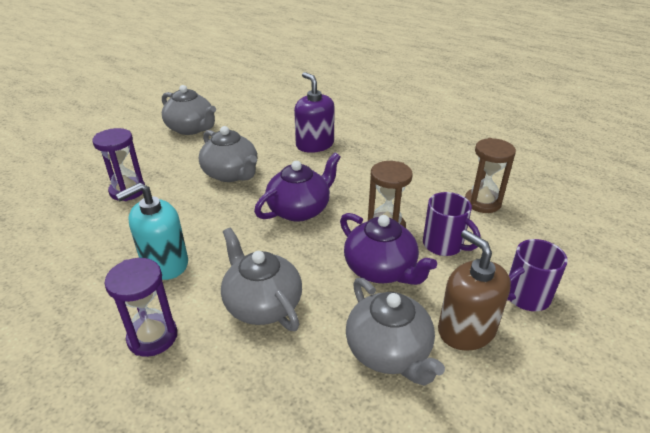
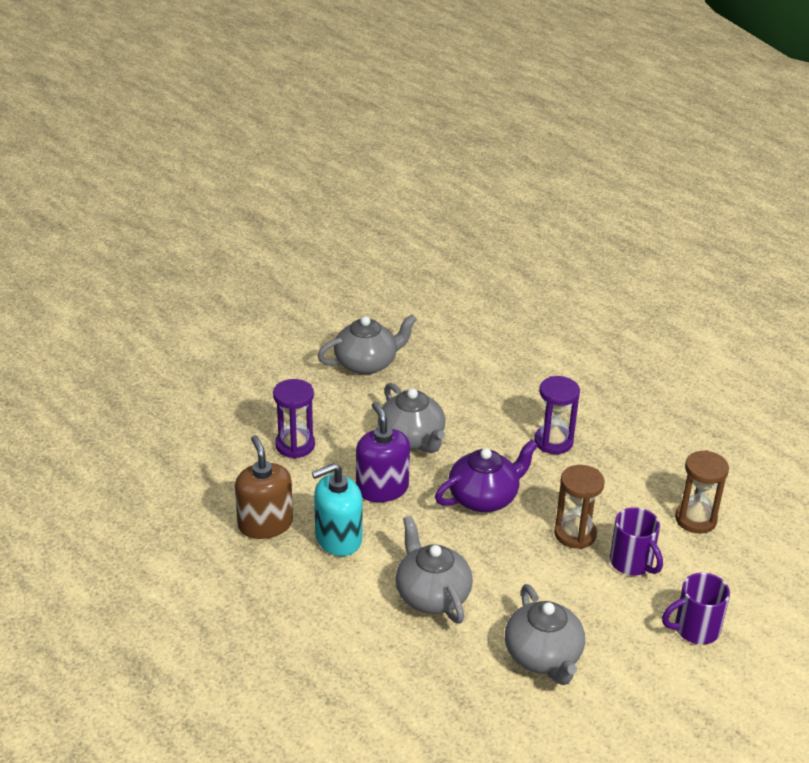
camera: 10 degrees right, 0 degrees up
(152, 337) = (328, 609): purple hourglass -> purple hourglass (553, 442)
(191, 128) = (367, 363): grey teapot -> grey teapot turned 75 degrees counterclockwise
(314, 144) = (517, 410): purple soap dispenser -> purple soap dispenser (382, 488)
(381, 269) = (557, 579): purple teapot -> none
(466, 330) = (623, 650): brown soap dispenser -> brown soap dispenser (265, 524)

